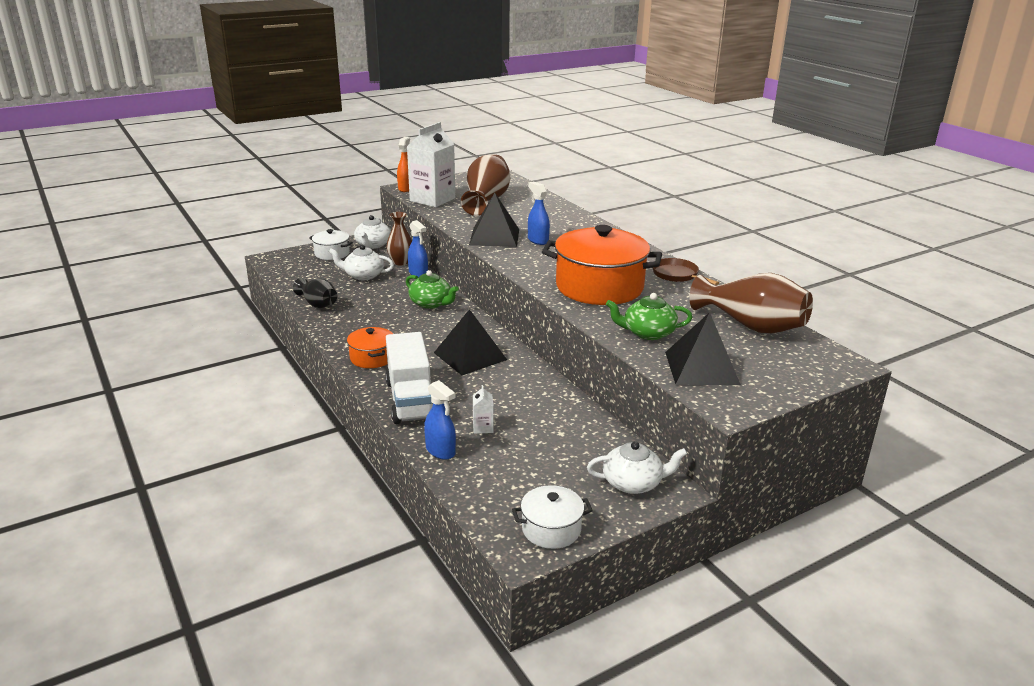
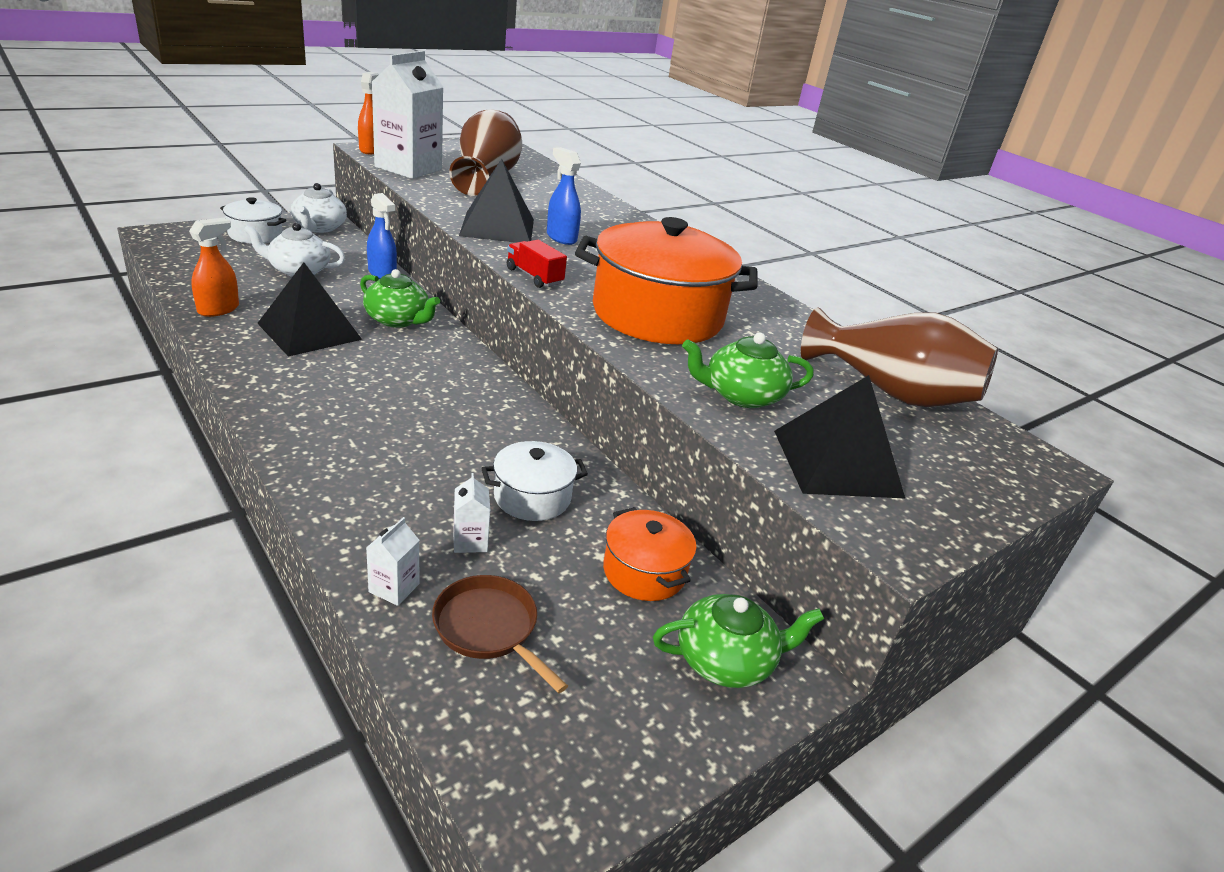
camera: 10 degrees left, 5 degrees up
(318, 304) = (218, 309): black vase -> orange spray bottle
(372, 358) = (293, 404): orange pot -> orange pot (644, 572)
(400, 262) = (357, 255): brown vase -> none
(411, 400) = (350, 484): white truck -> none
(440, 451) = (394, 588): blue spray bottle -> white carton
(470, 356) = (453, 409): black pyramid -> black pyramid (309, 331)
(518, 268) = (534, 277): none -> red truck
(551, 529) = (592, 767): white pot -> white pot (532, 497)
(633, 483) = (726, 660): white teapot -> green teapot
(677, 275) = (767, 304): brown pan -> brown pan (489, 629)

